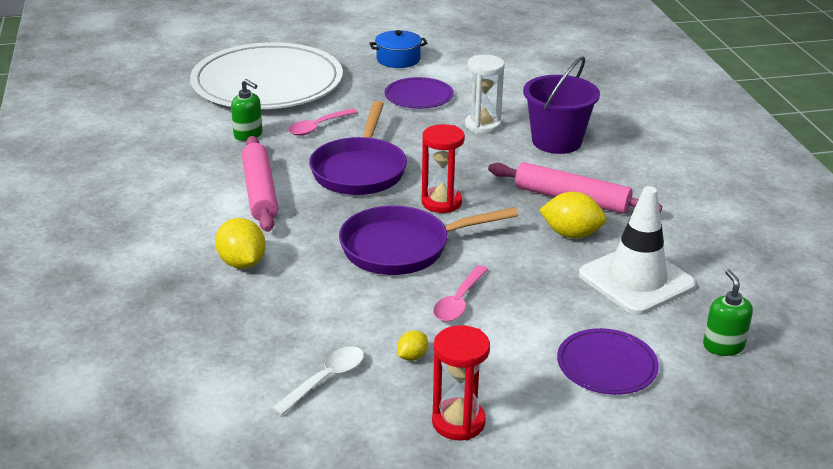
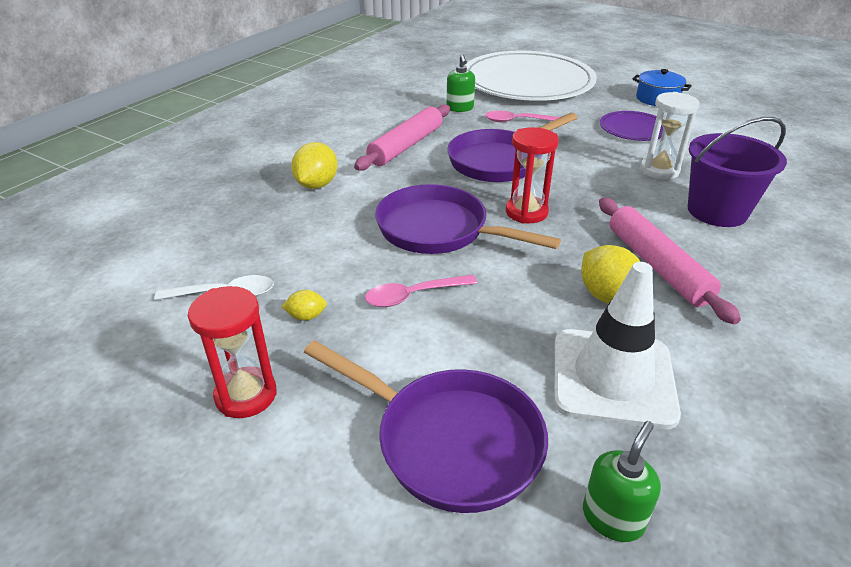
camera: 45 degrees right, 5 degrees up
(607, 365) = (449, 441): purple plate -> purple pan

